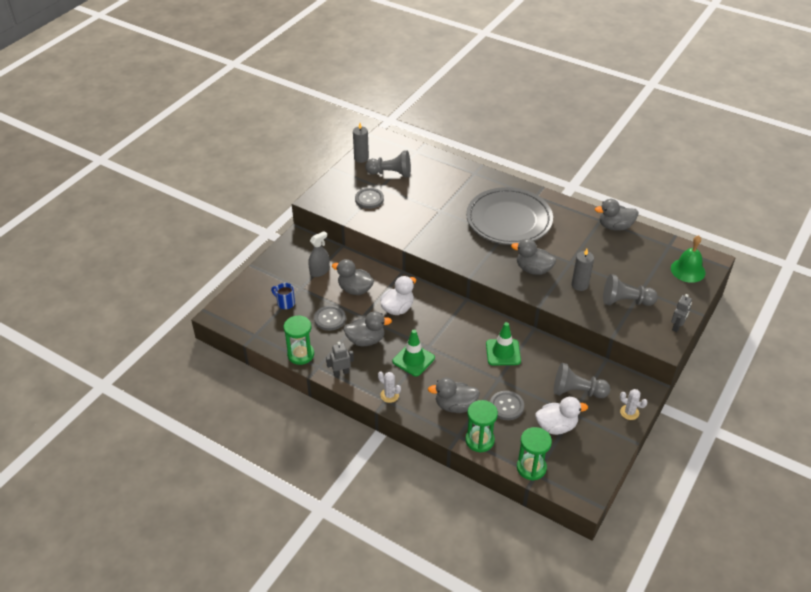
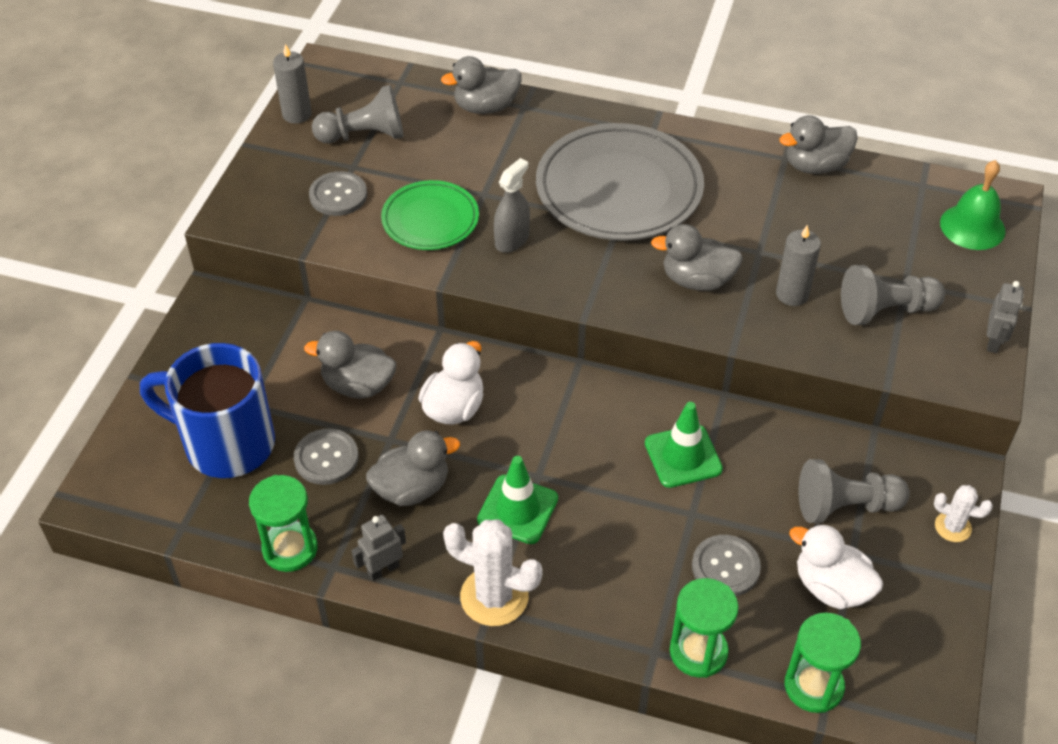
camera: 15 degrees left, 5 degrees up
(285, 303) = (226, 443): blue mug -> blue mug, size x2.46
(319, 271) = (276, 361): grey spray bottle -> grey spray bottle (512, 240)
(389, 395) = (494, 597): white cactus -> white cactus, size x1.81
(410, 218) = (430, 220): none -> green plate
(455, 406) = (628, 589): grey duck -> grey duck (486, 107)
(556, 426) = (831, 587): white duck -> white duck turned 120 degrees counterclockwise

